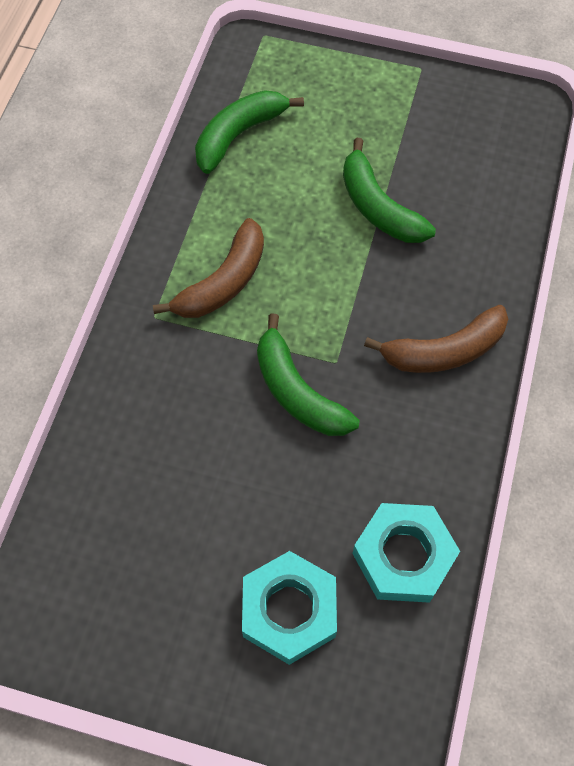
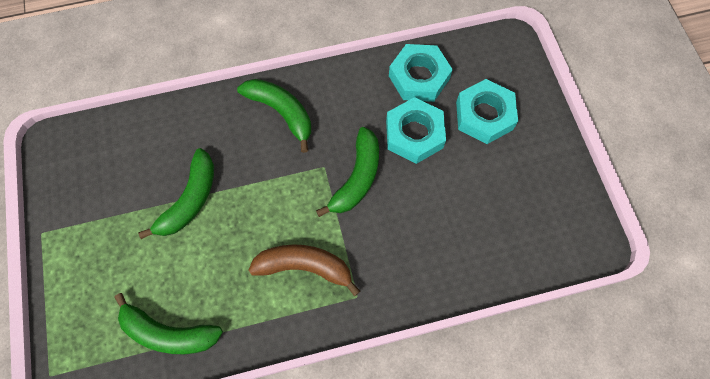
camera: 120 degrees left, 5 degrees up
(316, 496) = (414, 134): none -> turquoise nut
(444, 351) = (281, 112): brown banana -> green banana

